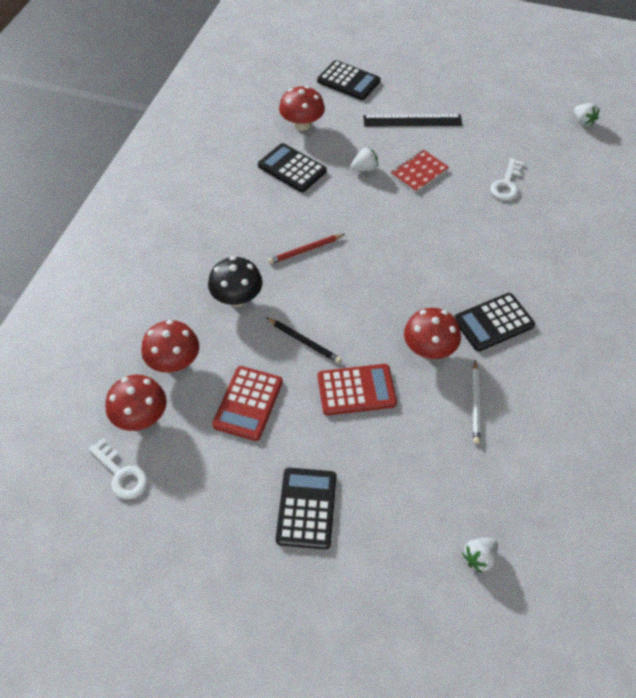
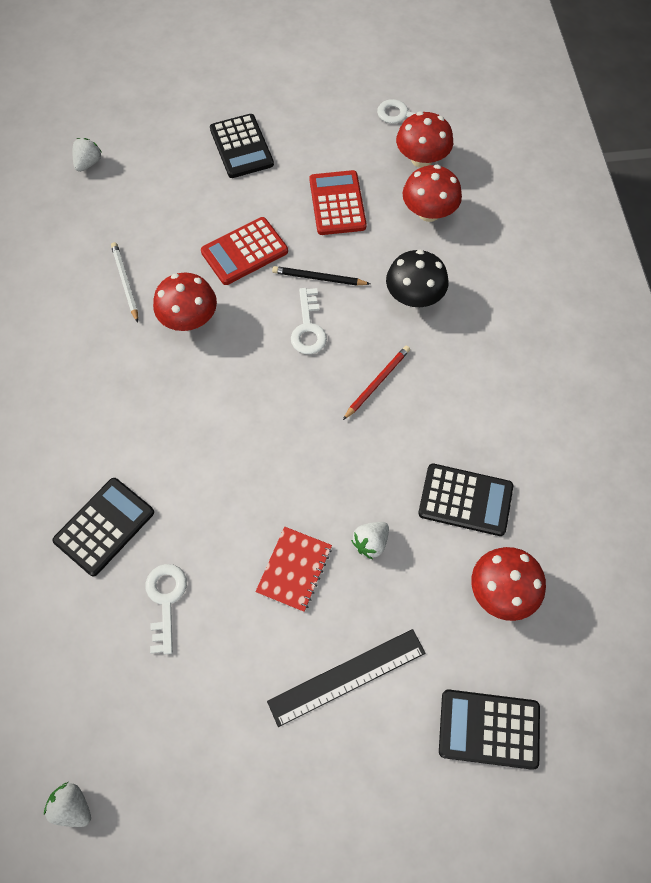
camera: 155 degrees right, 10 degrees up
(334, 306) = (308, 328): none -> white key
(493, 322) = (129, 376): black calculator -> black calculator (104, 526)

